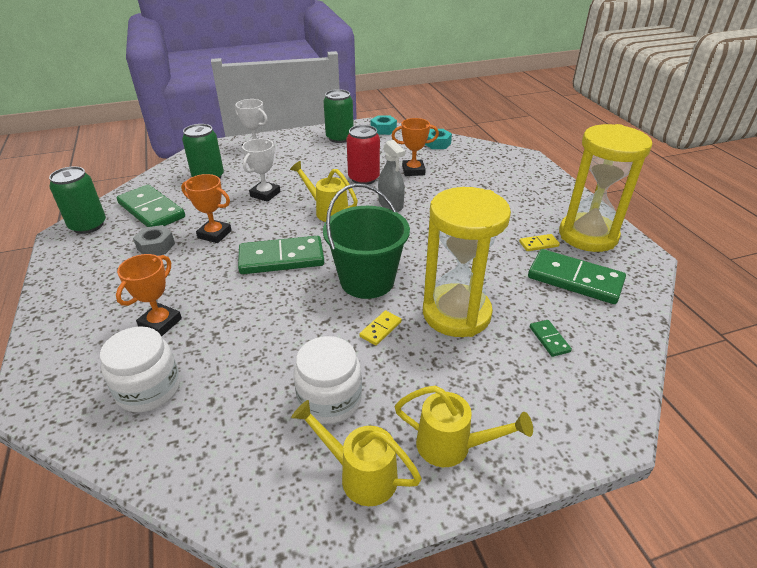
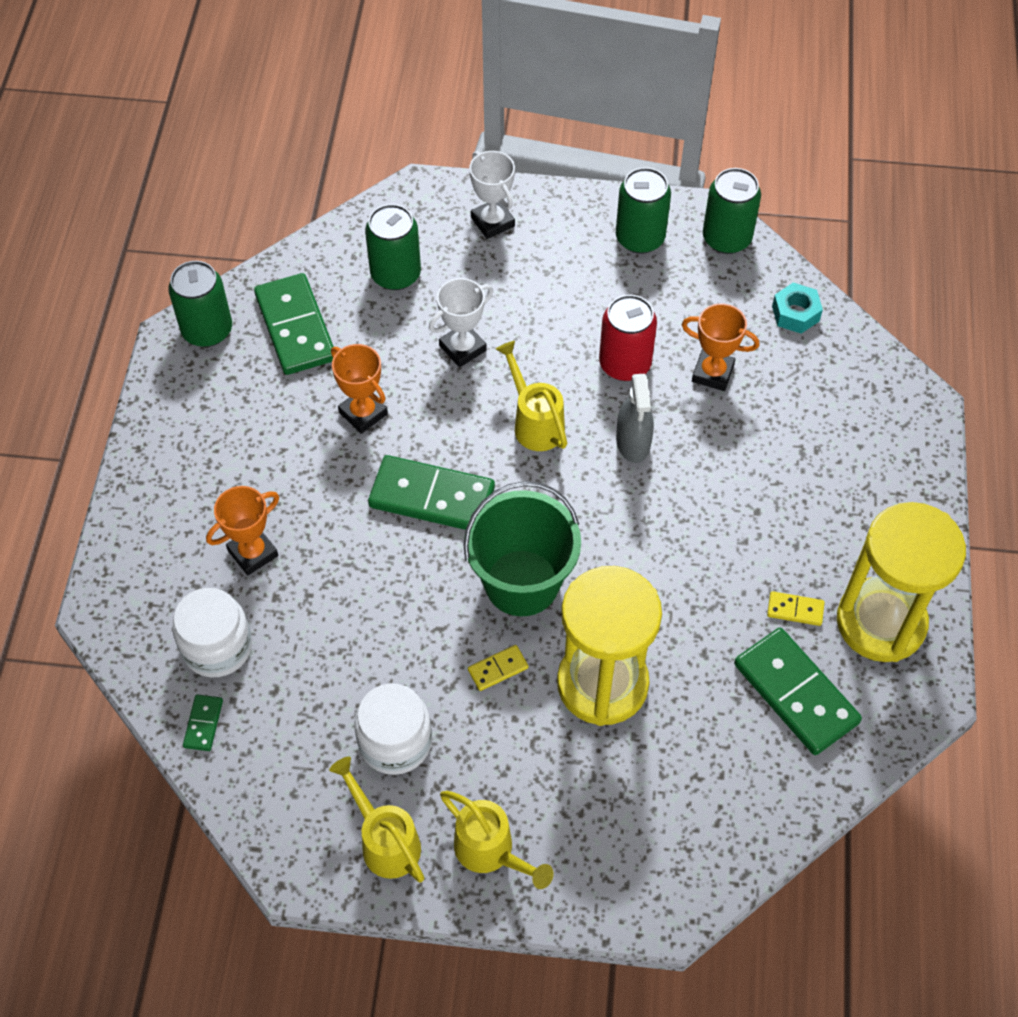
camera: 25 degrees right, 20 degrees up
(156, 246) = (282, 409): grey nut -> none
(383, 129) = (726, 238): turquoise nut -> green can
(549, 339) = (689, 770): green domino -> green domino (203, 724)

